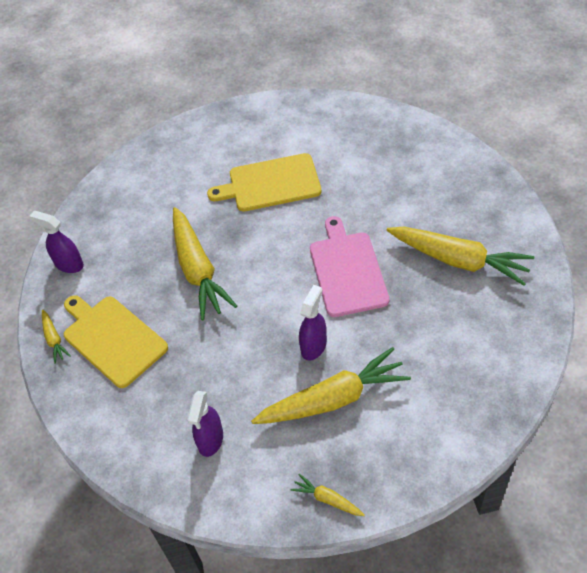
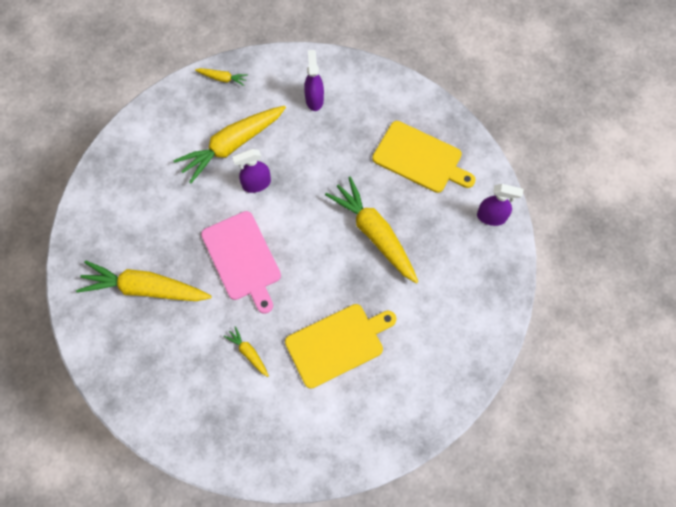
camera: 160 degrees right, 15 degrees up
(54, 339) = (467, 148): yellow carrot -> yellow carrot (248, 353)
(313, 346) = (256, 184): purple spray bottle -> purple spray bottle turned 60 degrees clockwise

